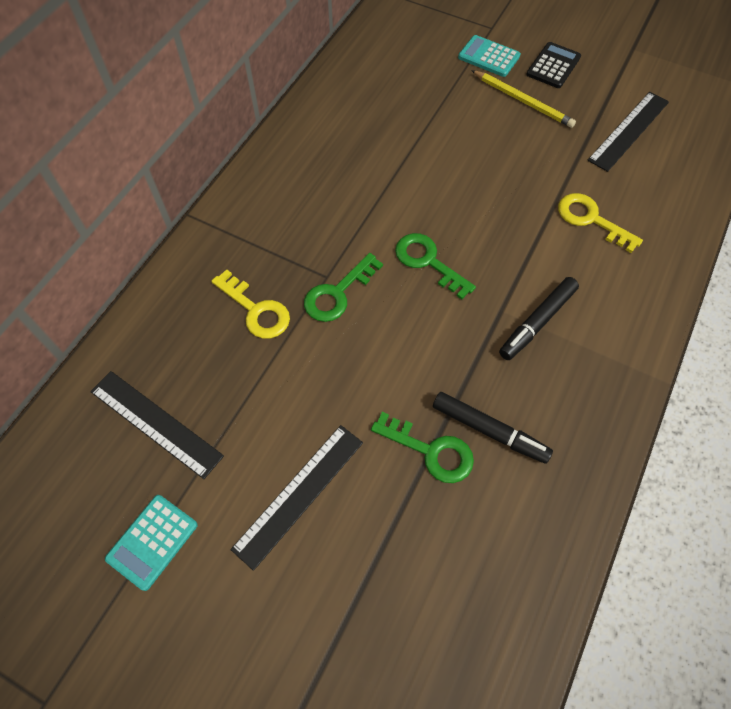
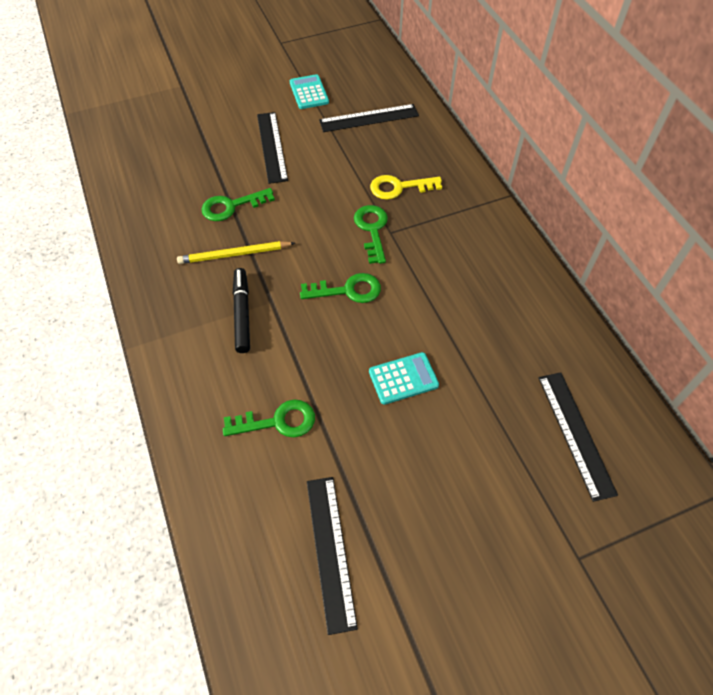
camera: 130 degrees right, 5 degrees down
(409, 62) = (575, 433): none -> black ruler
(488, 57) = (532, 513): turquoise calculator -> turquoise calculator (403, 378)
(489, 430) = (211, 237): black marker -> none
(523, 101) = (446, 490): yellow pencil -> yellow pencil (234, 254)
(553, 66) = (472, 566): black calculator -> none
(591, 219) = (278, 421): yellow key -> green key

